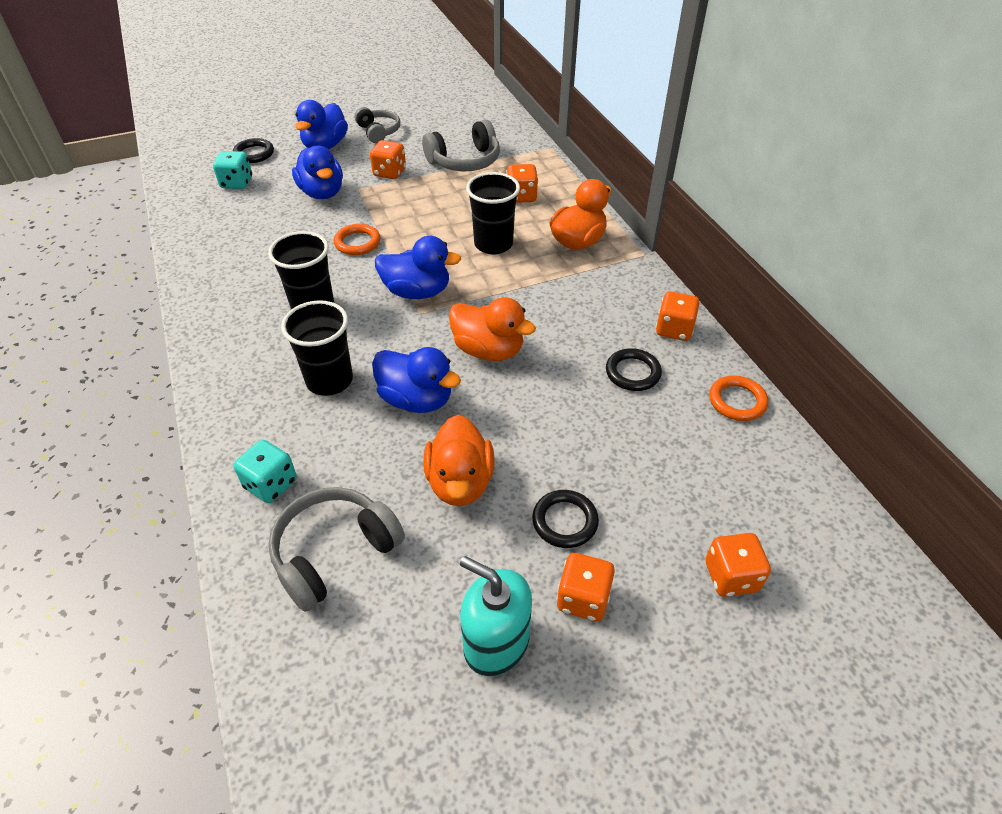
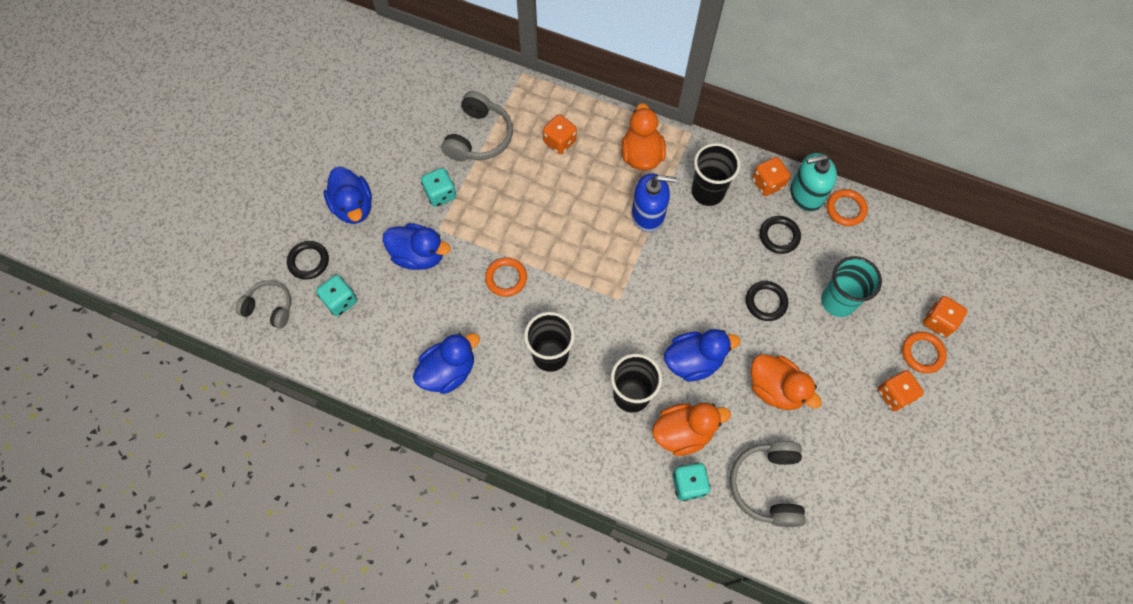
camera: 45 degrees left, 20 degrees up
(378, 132) = (374, 157): grey headphones -> grey headphones (269, 307)
(389, 173) = (440, 194): orange dice -> turquoise dice
(417, 292) = (596, 284): blue duck -> blue duck (448, 371)
(488, 350) = (690, 290): orange duck -> orange duck (683, 432)
(493, 244) = (593, 202): black cup -> black cup (707, 192)
(496, 642) = (884, 452): turquoise soap dispenser -> turquoise soap dispenser (806, 194)
(528, 279) = (648, 214): none -> blue soap dispenser
(565, 521) = (845, 362): black ring -> black ring (766, 302)
(627, 465) = (838, 301): none -> turquoise cup
(670, 589) = (922, 353): none -> orange ring

